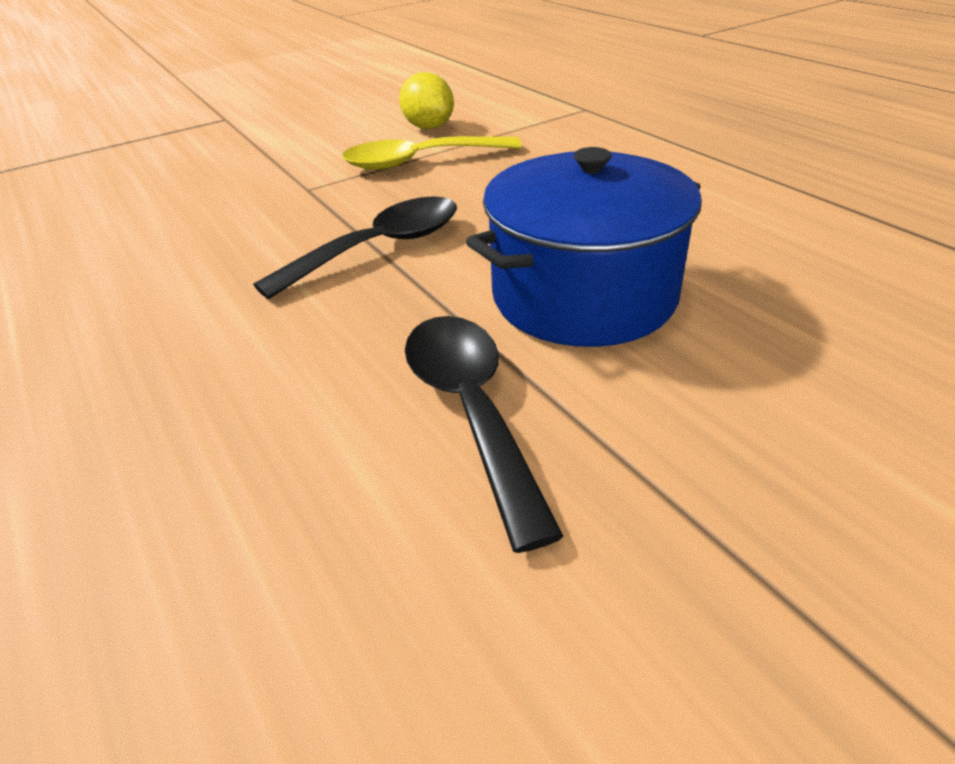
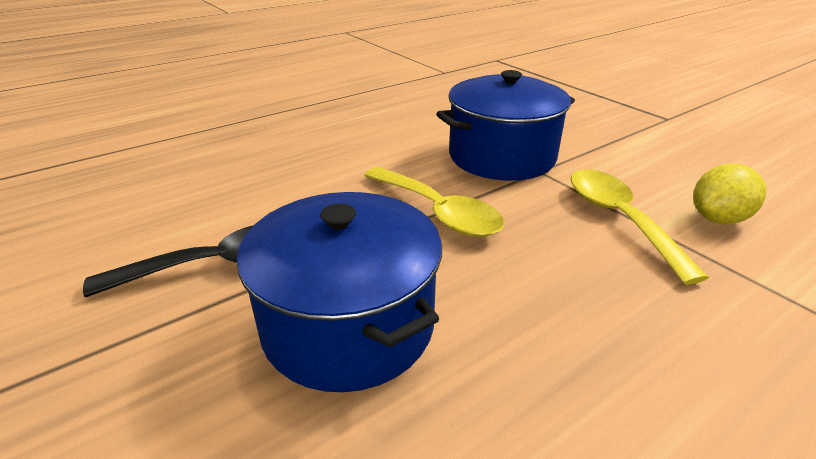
camera: 85 degrees right, 5 degrees down
(259, 207) = (501, 156): none -> blue pot
(378, 248) = (437, 212): black spoon -> yellow spoon

